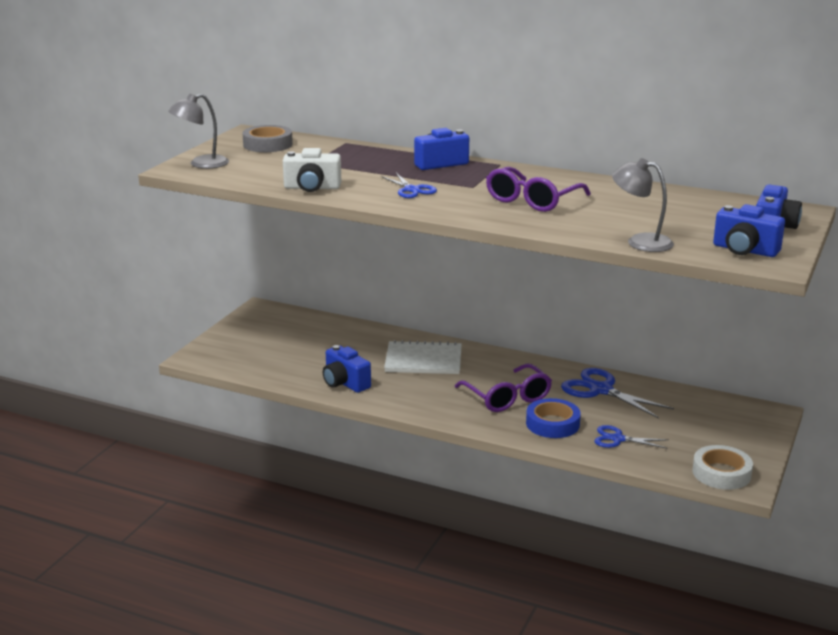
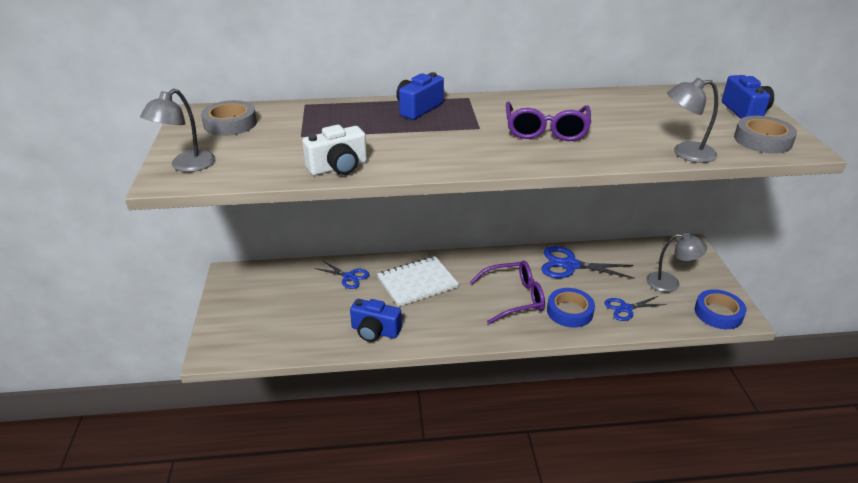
camera: 30 degrees left, 10 degrees up
(411, 190) = (433, 145): blue scissors -> blue scissors (349, 277)
(507, 398) = (514, 298): purple glasses -> purple glasses turned 45 degrees counterclockwise
(698, 435) = (670, 283): none -> grey lamp
(721, 473) = (718, 313): white tape -> blue tape
(744, 250) = (762, 140): blue camera -> grey tape

